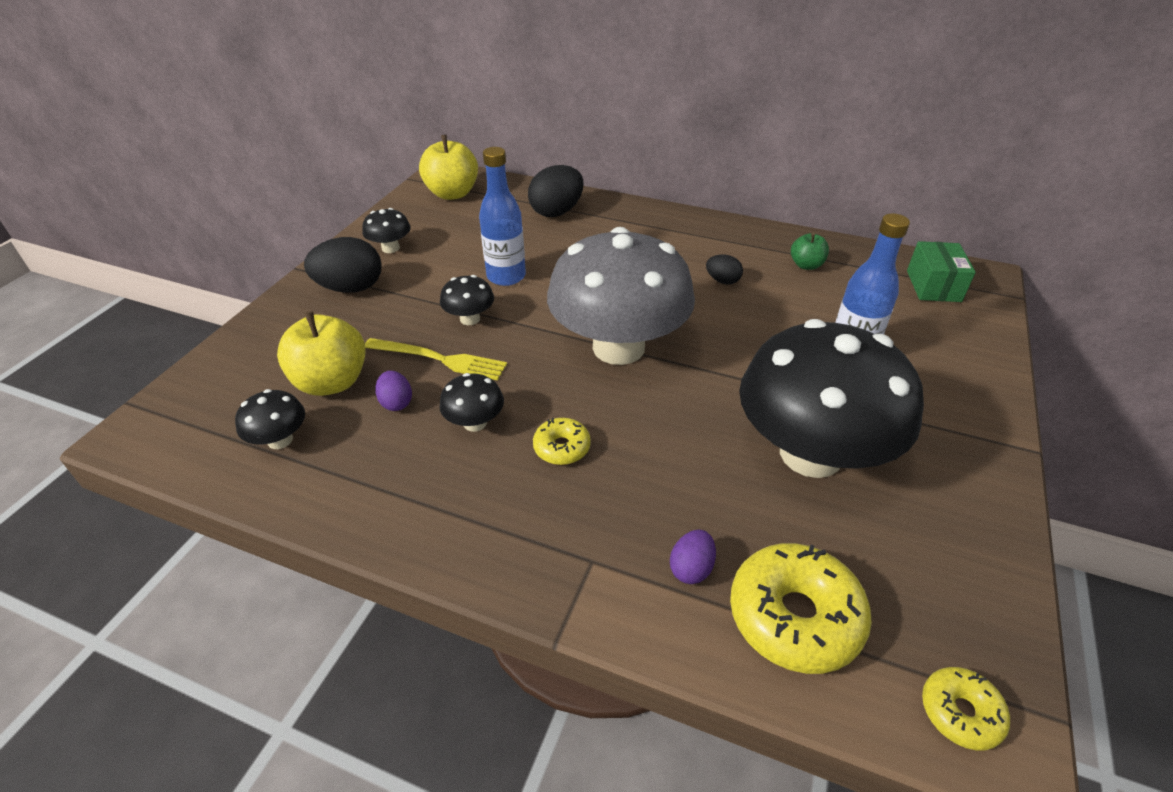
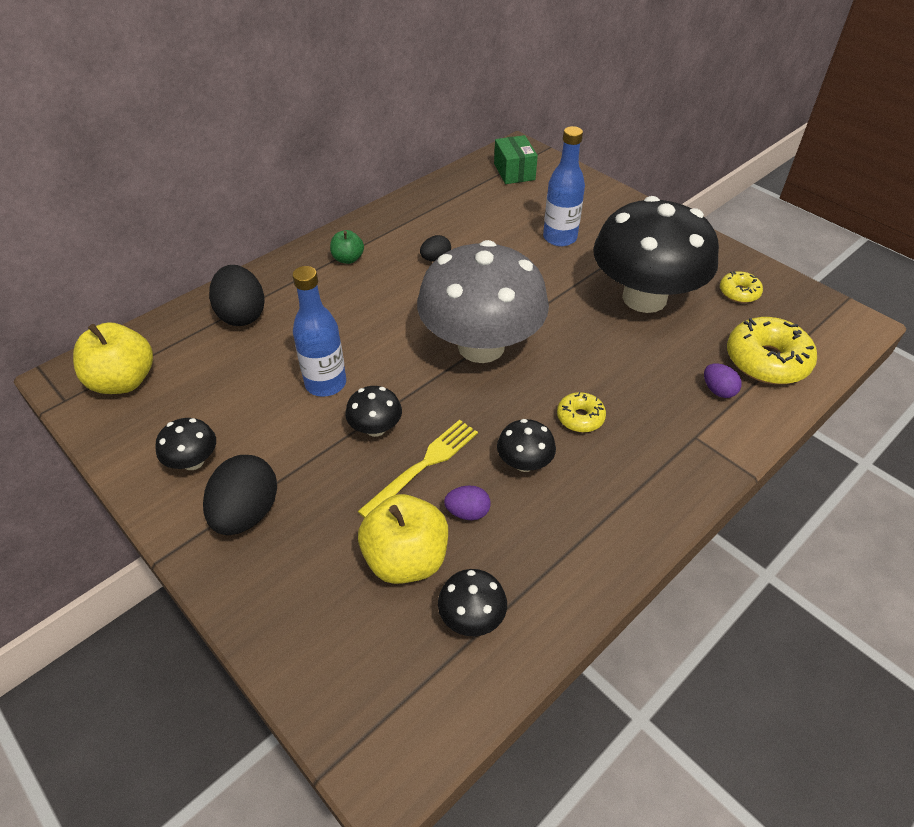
camera: 65 degrees left, 5 degrees up
(806, 265) = (448, 211): green apple -> green apple (348, 259)
(933, 286) = (514, 172): green box -> green box turned 45 degrees clockwise
(960, 712) = (838, 328): yellow donut -> yellow donut (739, 293)

